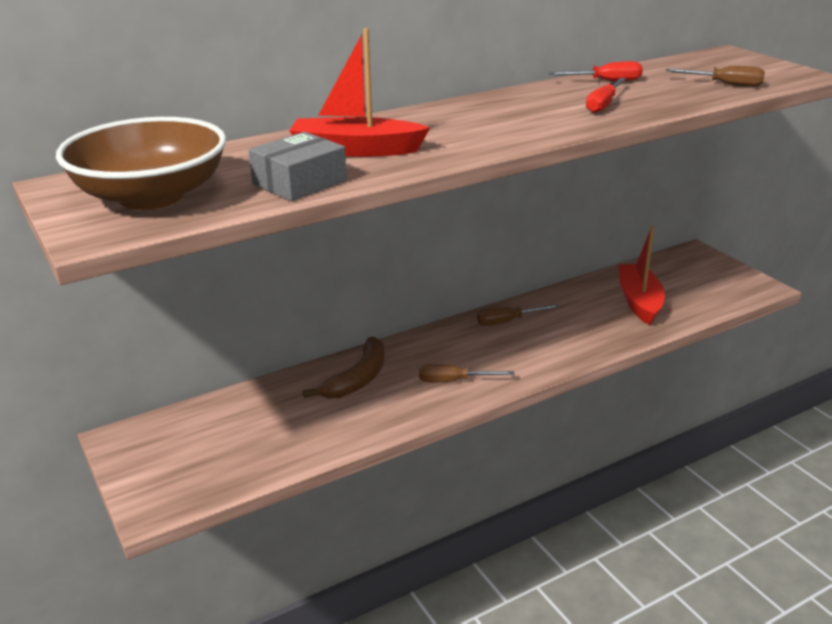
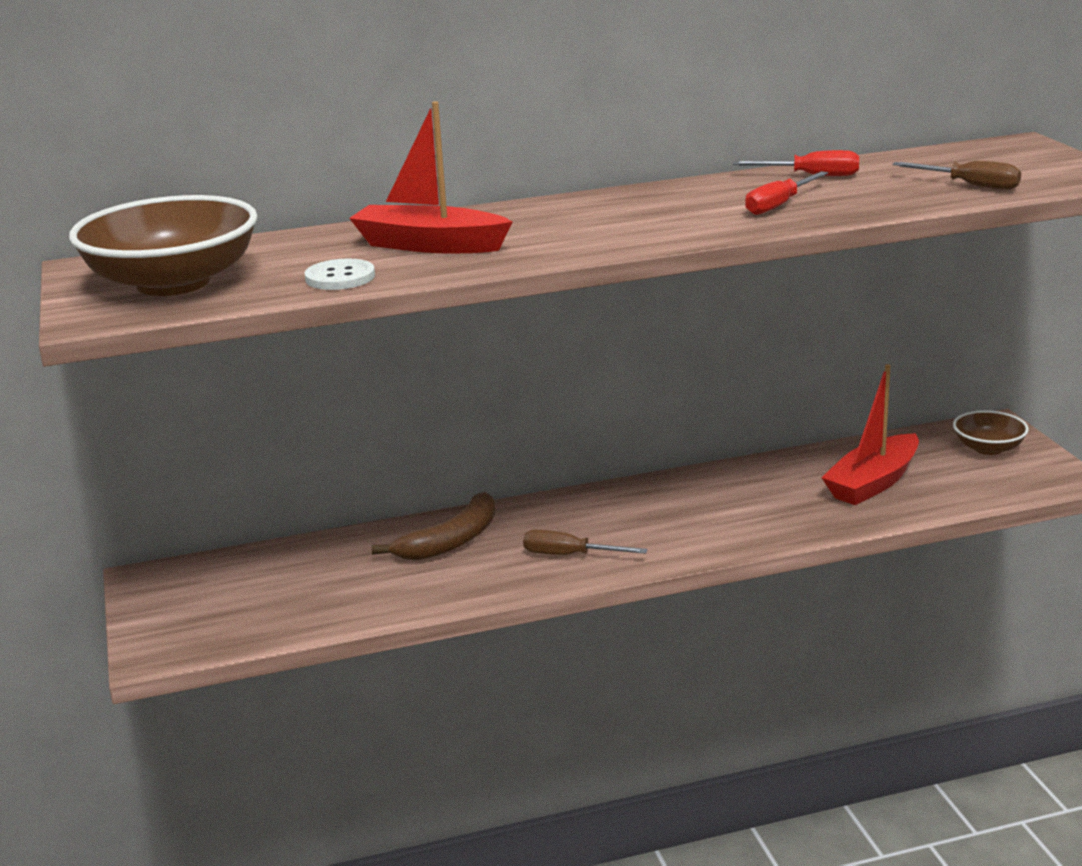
camera: 15 degrees right, 5 degrees down
(299, 182) = (340, 277): grey box -> white button
(508, 321) = (677, 492): brown screwdriver -> none
(639, 302) = (873, 483): red boat -> red boat turned 150 degrees counterclockwise
(700, 269) = (988, 448): none -> brown bowl

